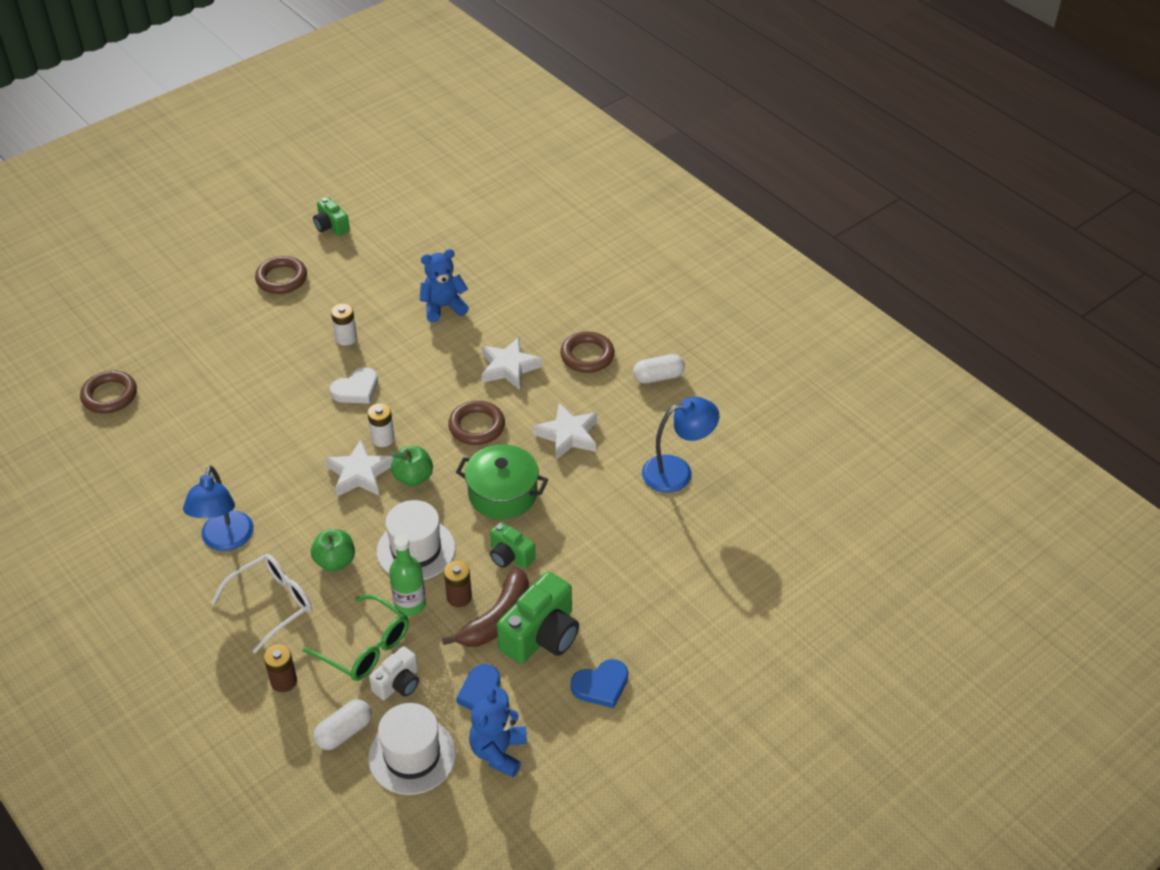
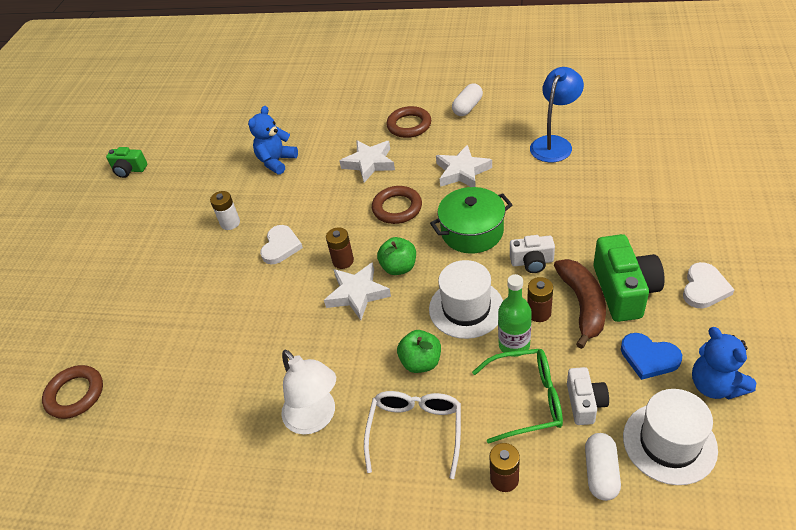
camera: 35 degrees left, 0 degrees up
(225, 540) = (315, 418): blue lamp -> white lamp
(281, 278) = (130, 222): brown ring -> none
(383, 438) = (343, 261): white battery -> brown battery
(510, 556) = (532, 262): green camera -> white camera
(601, 685) = (704, 288): blue heart -> white heart

